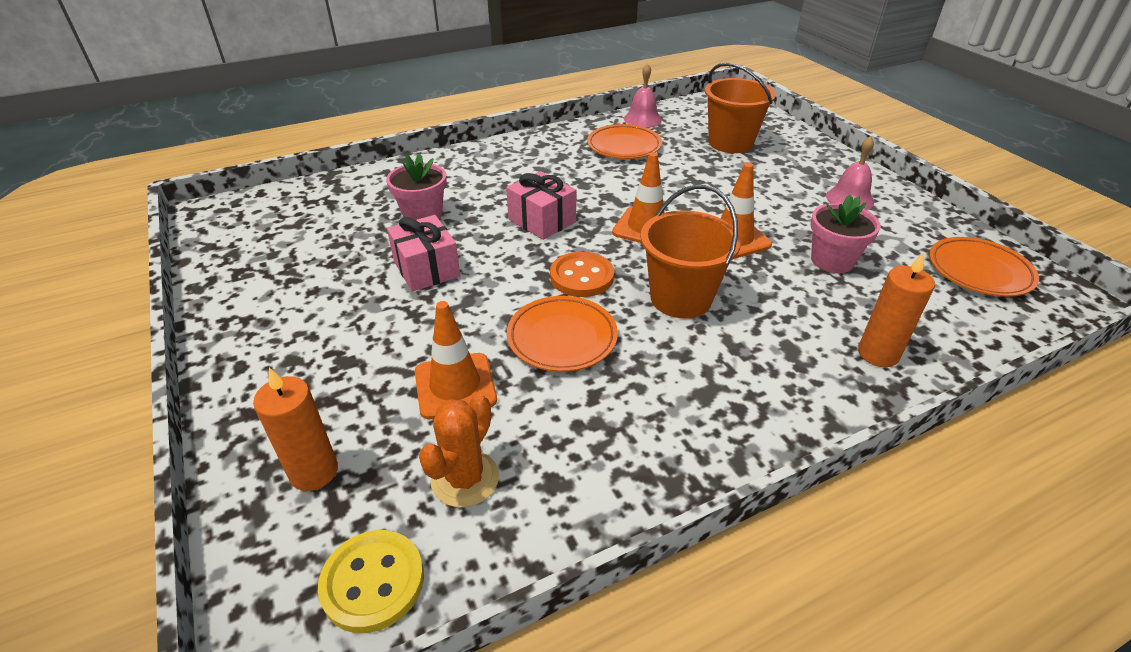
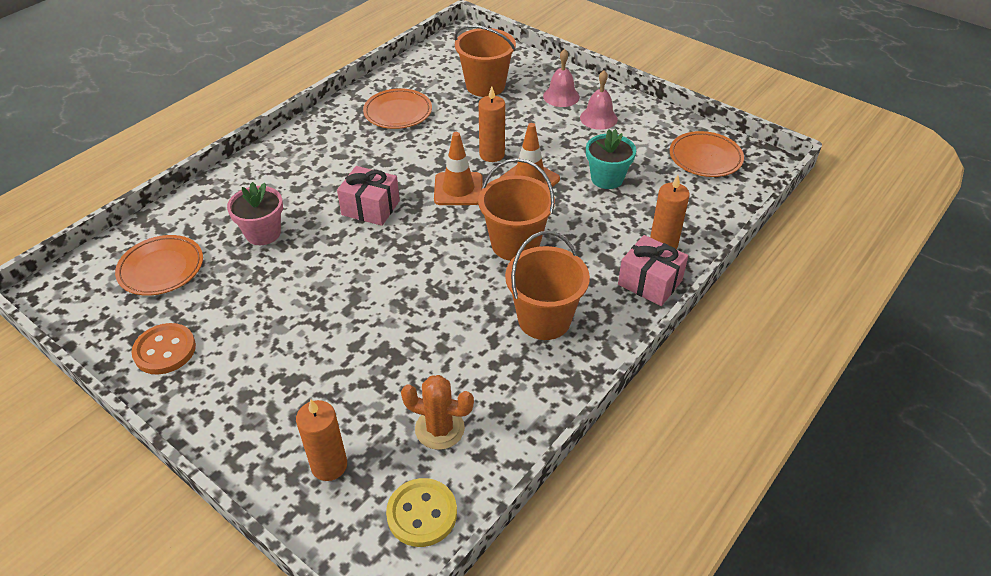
camera: 25 degrees left, 5 degrees up
(426, 269) = (302, 282): pink gift -> pink gift (650, 282)
(455, 386) = (390, 368): orange traffic cone -> none
(465, 479) = (439, 429): orange cactus -> orange cactus turned 75 degrees counterclockwise
(562, 338) = (446, 304): orange plate -> orange plate (161, 269)
(582, 277) = (432, 249): orange button -> orange button (165, 350)
(642, 119) = (398, 78): pink bell -> pink bell (561, 96)
(671, 393) = (544, 319): none -> orange bucket
(703, 204) = (492, 154): none -> orange candle
(832, 260) = (607, 178): pink flower pot -> turquoise flower pot

